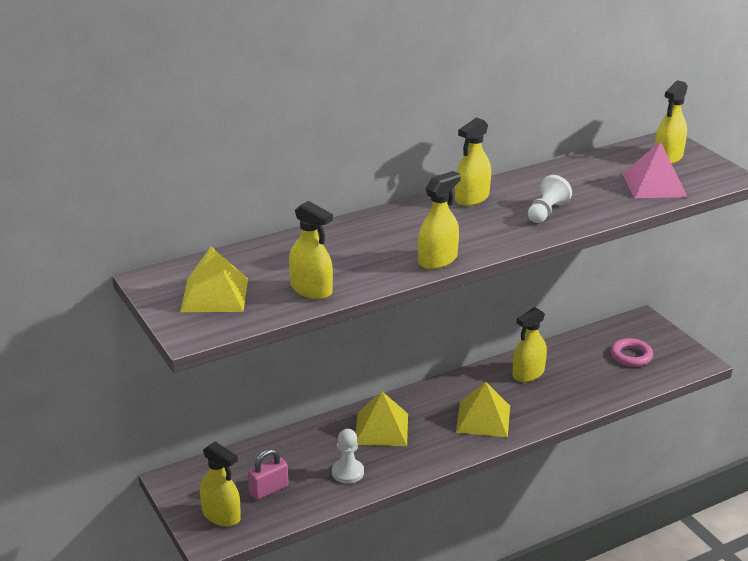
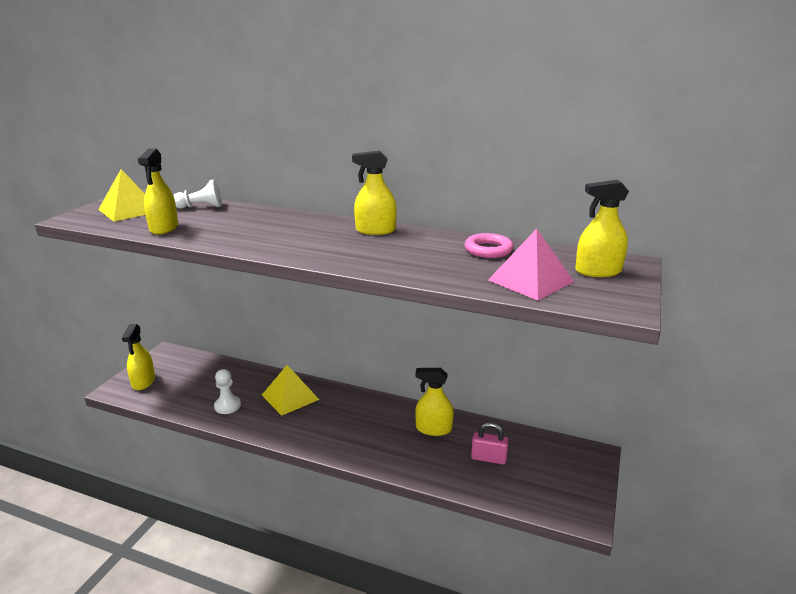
camera: 50 degrees right, 5 degrees down
(269, 489) = (183, 386): pink padlock -> pink padlock (488, 458)
(437, 260) = (257, 247): yellow spray bottle -> none
(483, 418) = (350, 433): yellow pyramid -> none
(546, 212) = (397, 257): white pawn -> white pawn (200, 207)
(631, 356) = (532, 471): pink ring -> pink ring (488, 250)

